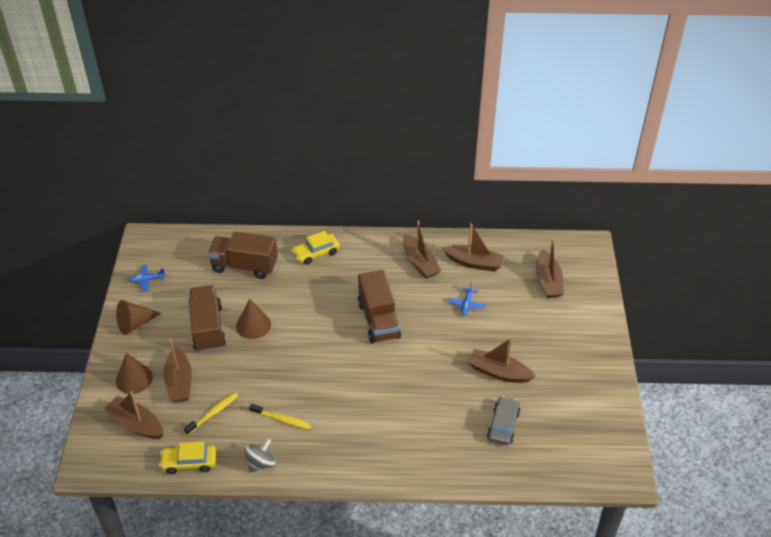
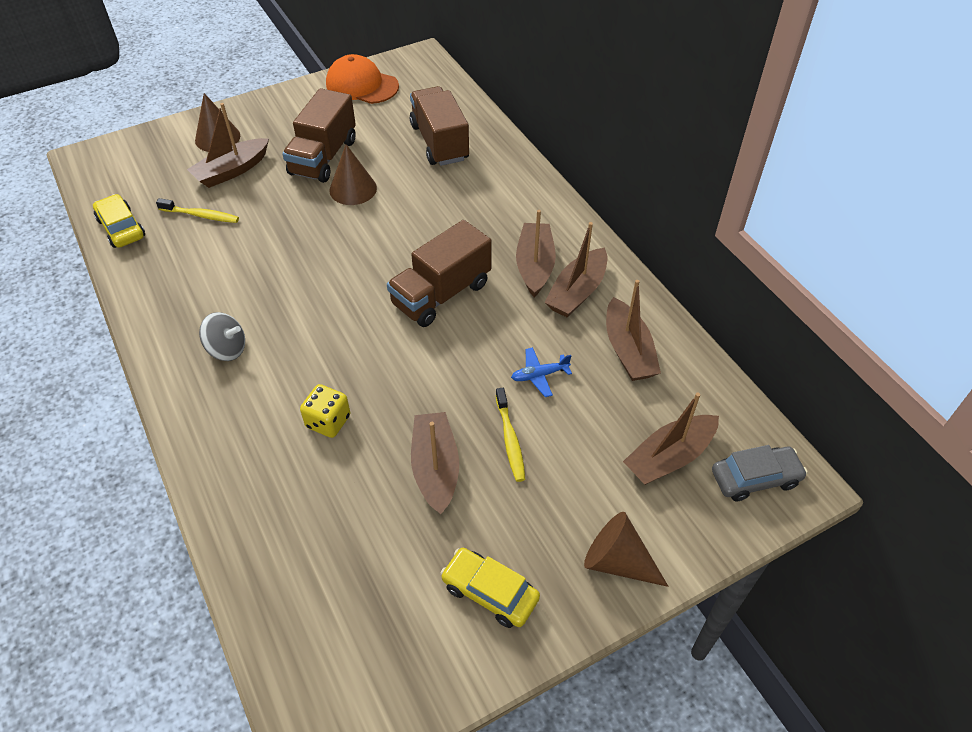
camera: 60 degrees right, 5 degrees up
(135, 324) = (294, 105): brown cone -> brown cone (617, 561)
(136, 424) = (156, 167): brown boat -> brown boat (534, 266)
(147, 280) = (362, 85): blue plane -> orange cap
(208, 328) = (323, 157): brown truck -> brown truck turned 150 degrees clockwise
(261, 463) = (146, 286): grey spinning top -> grey spinning top (227, 349)
(282, 420) = (221, 276): yellow toothbrush -> yellow toothbrush (510, 440)
(316, 253) = (510, 189): yellow car -> yellow car (489, 592)
(438, 406) = (328, 421): none -> yellow dice
(503, 425) = (336, 516): grey car -> grey car (755, 478)

